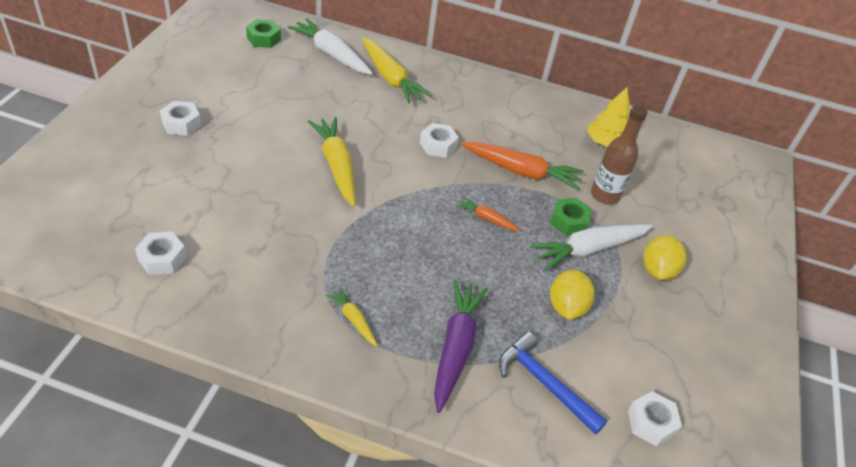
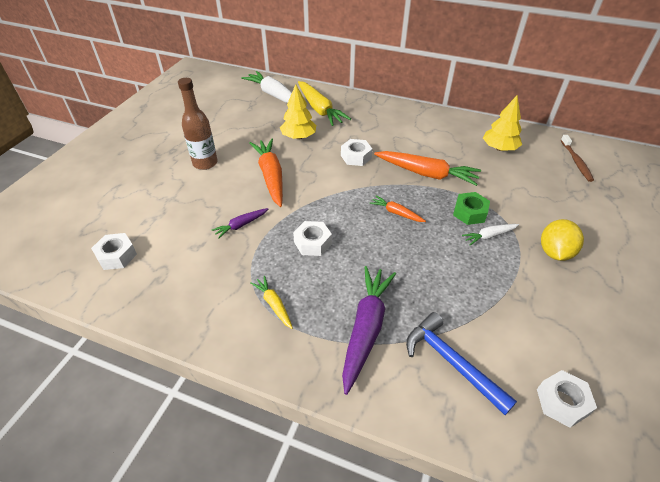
camera: 10 degrees right, 0 degrees up
(181, 123) = (151, 150): white nut -> white nut (312, 243)
(263, 39) = (224, 88): green nut -> none
(306, 226) = (241, 225): none -> purple carrot
(336, 166) = (271, 176): yellow carrot -> orange carrot
(366, 114) = (298, 137): none -> yellow tree
(566, 307) = (470, 288): yellow lemon -> none
(589, 250) = (489, 236): white carrot -> white carrot, size x0.51
(605, 195) = (501, 190): brown bottle -> brown bottle (205, 163)
(690, 164) = (576, 162): none -> brown toothbrush

